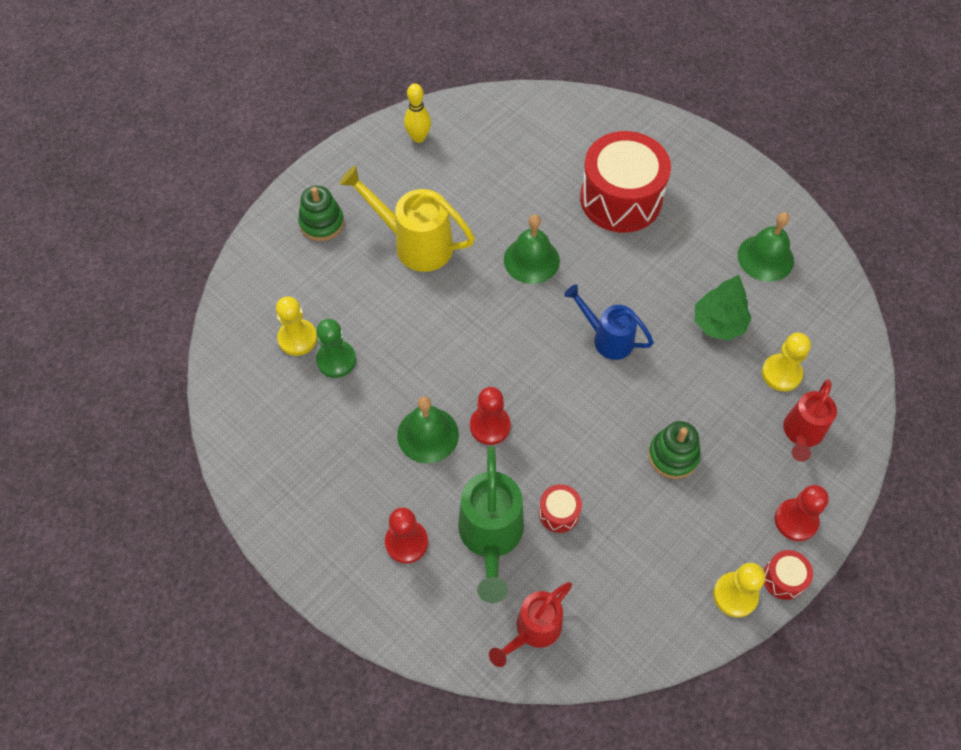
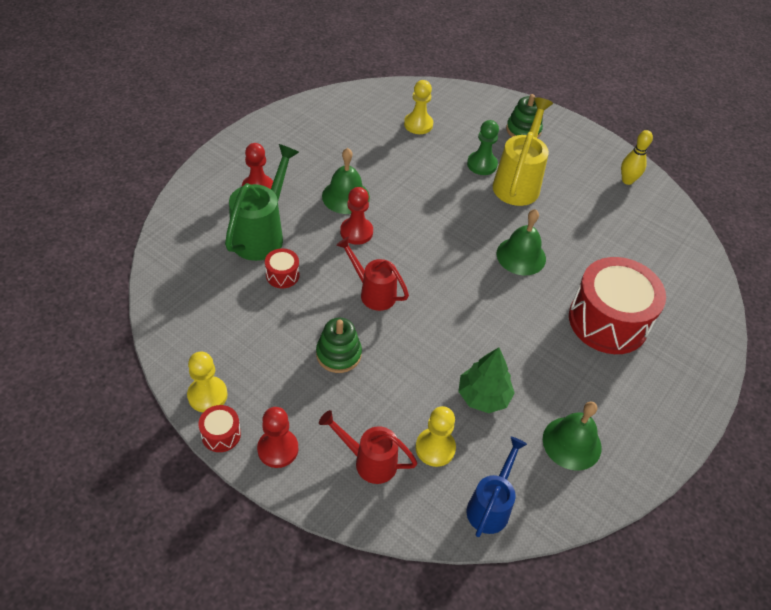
camera: 80 degrees right, 10 degrees down
(336, 360) = (403, 145): green pawn -> green pawn (482, 164)
(490, 537) = (262, 234): green watering can -> green watering can turned 120 degrees clockwise
(533, 630) = (186, 260): red watering can -> red watering can (373, 292)
(607, 338) = (451, 308): blue watering can -> blue watering can (490, 506)

